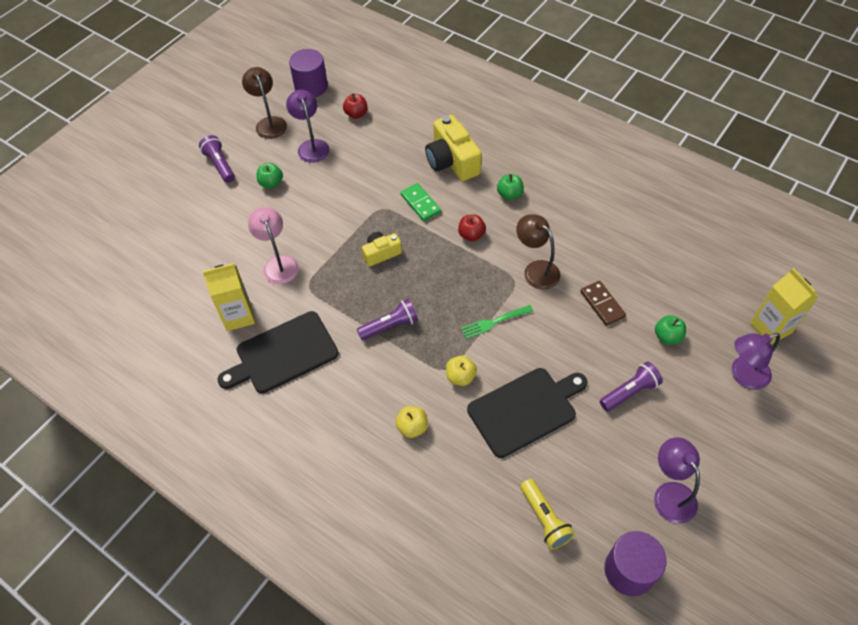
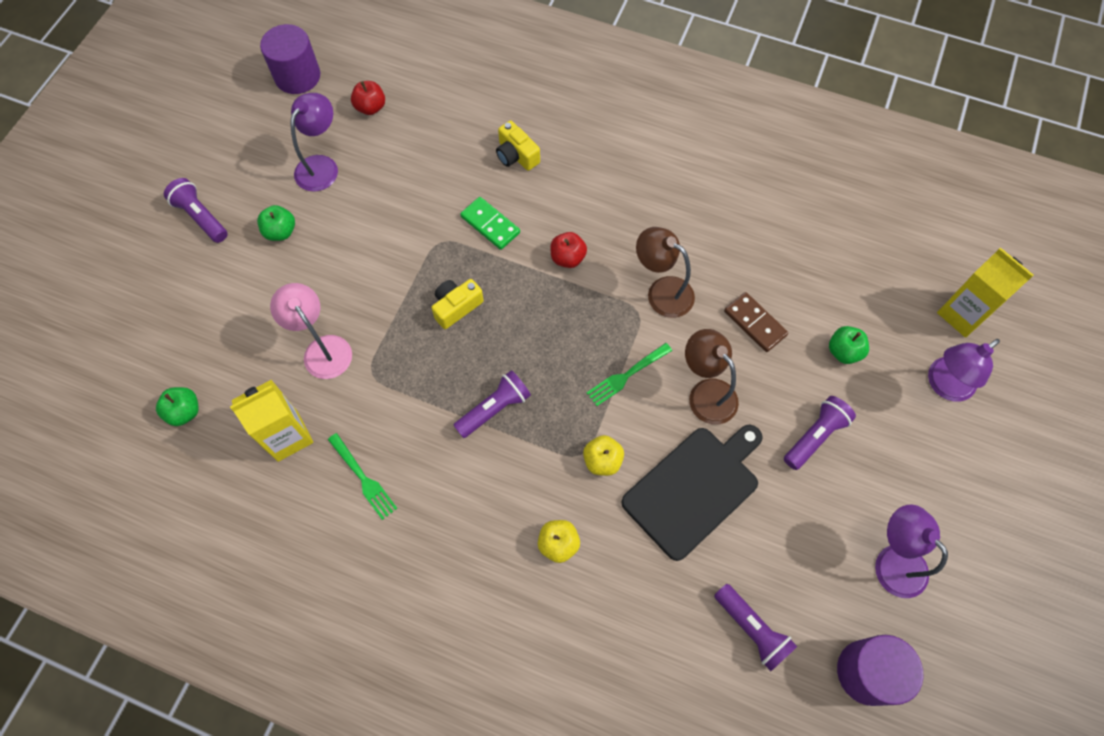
camera: 15 degrees left, 10 degrees up
(269, 123) = (253, 141): brown lamp -> brown lamp (706, 393)
(283, 354) = (363, 478): black cutting board -> green fork
(311, 146) = (321, 166): purple lamp -> purple lamp turned 60 degrees clockwise
(452, 161) = (516, 155): yellow camera -> yellow camera, size x0.57
(509, 195) = (603, 191): green apple -> green apple (184, 412)
(544, 518) = (752, 629): yellow flashlight -> purple flashlight

